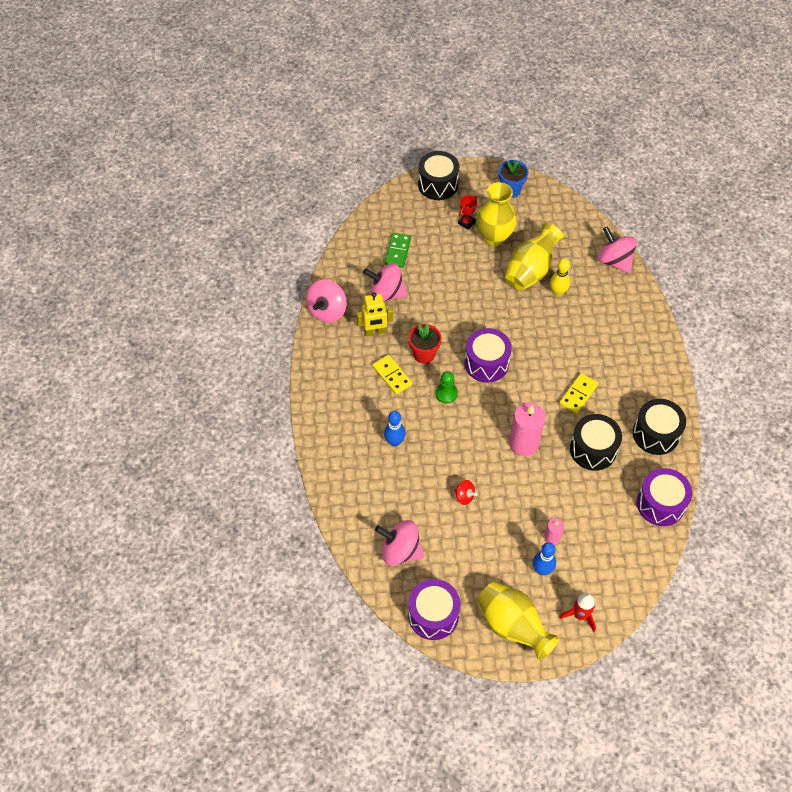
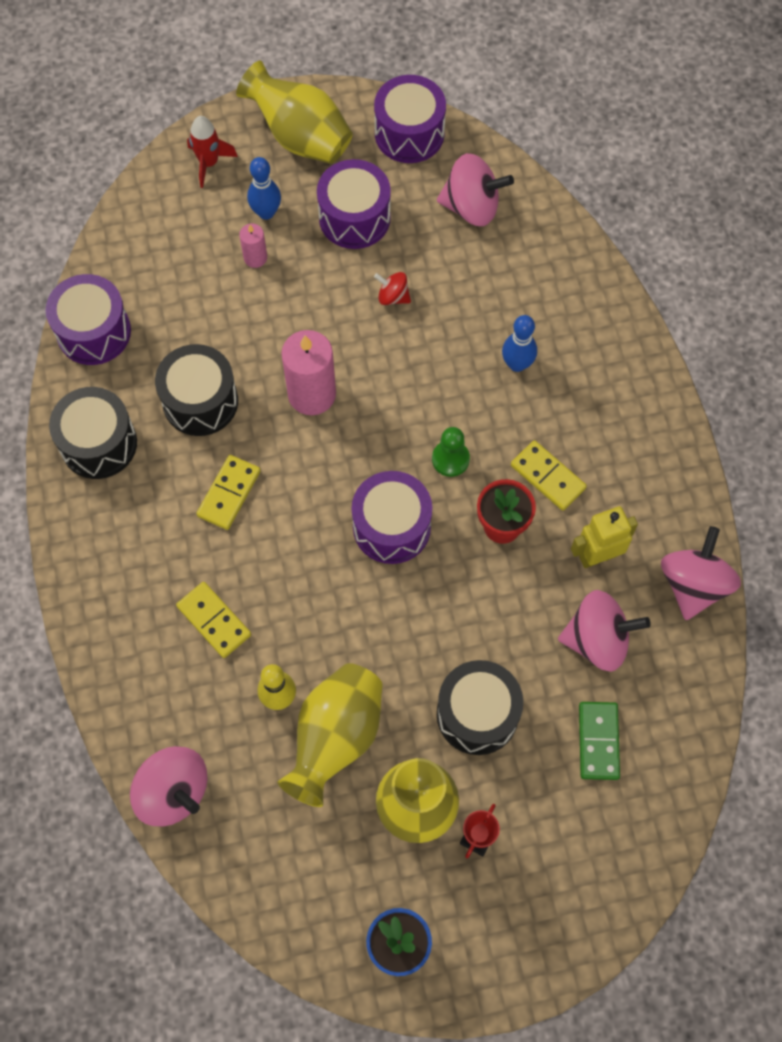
camera: 170 degrees right, 10 degrees up
(438, 184) = (555, 934): black drum -> black drum (477, 714)
(481, 556) = (354, 218): none -> purple drum
(590, 332) = (214, 620): none -> yellow domino

